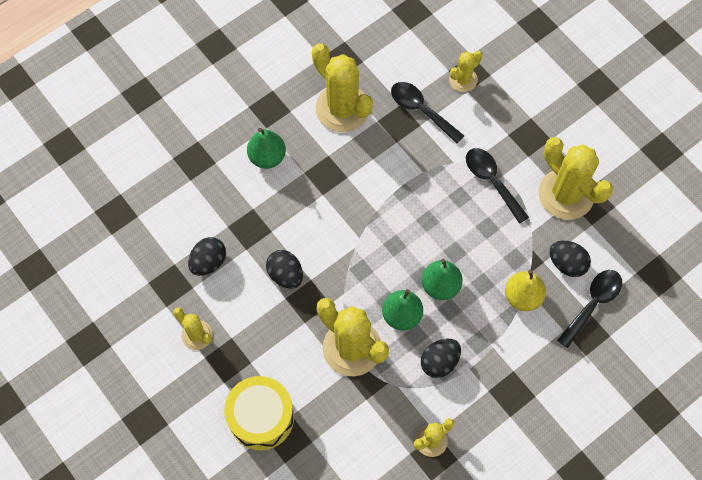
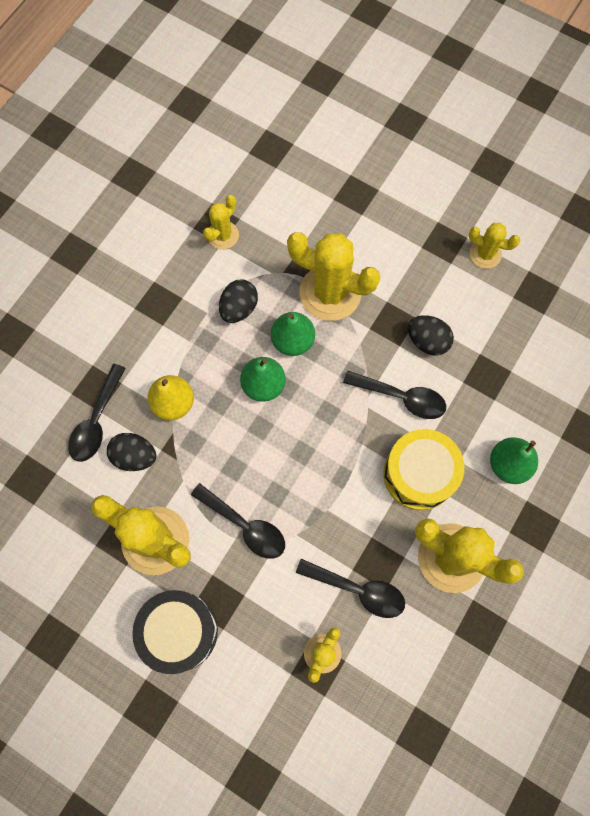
camera: 160 degrees right, 5 degrees up
(208, 262) = (511, 327): black egg -> none
(261, 417) = (389, 203): yellow drum -> yellow drum (419, 474)
(328, 236) = (402, 397): none -> black spoon
(564, 127) = (179, 631): none -> black drum

